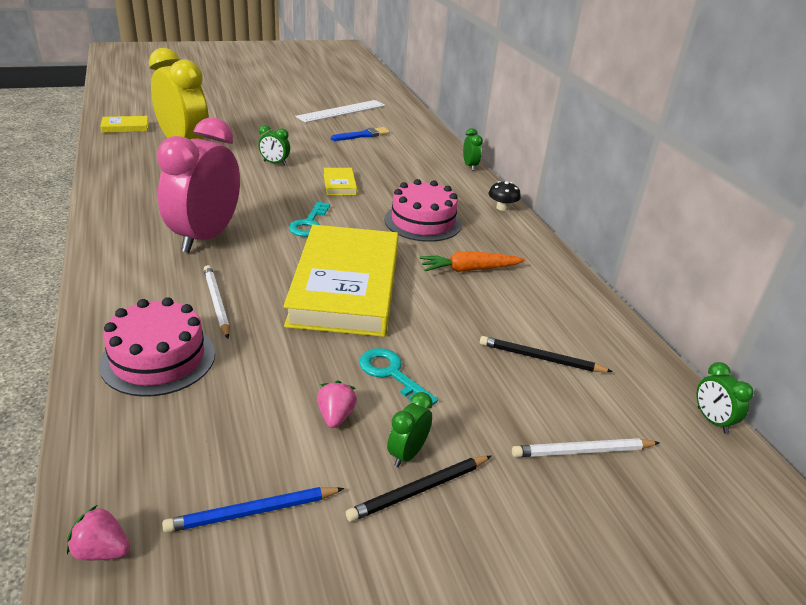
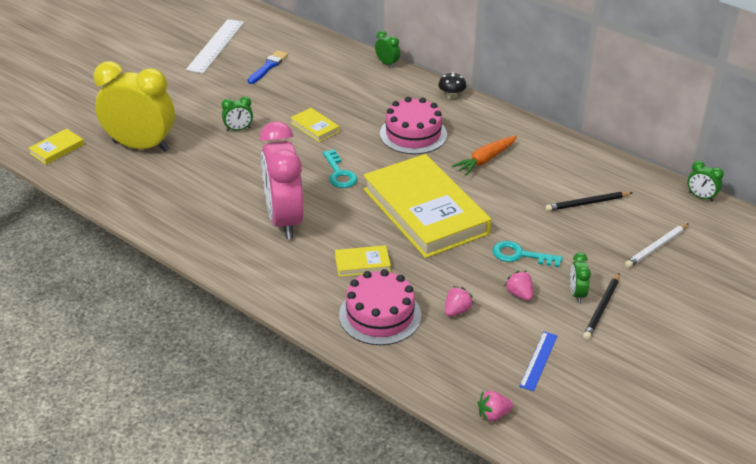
camera: 30 degrees left, 5 degrees up
(217, 303) = (362, 263): white pencil -> yellow book
(241, 396) = (457, 311): none -> pink strawberry
(253, 512) = (538, 360): blue pencil -> blue ruler

